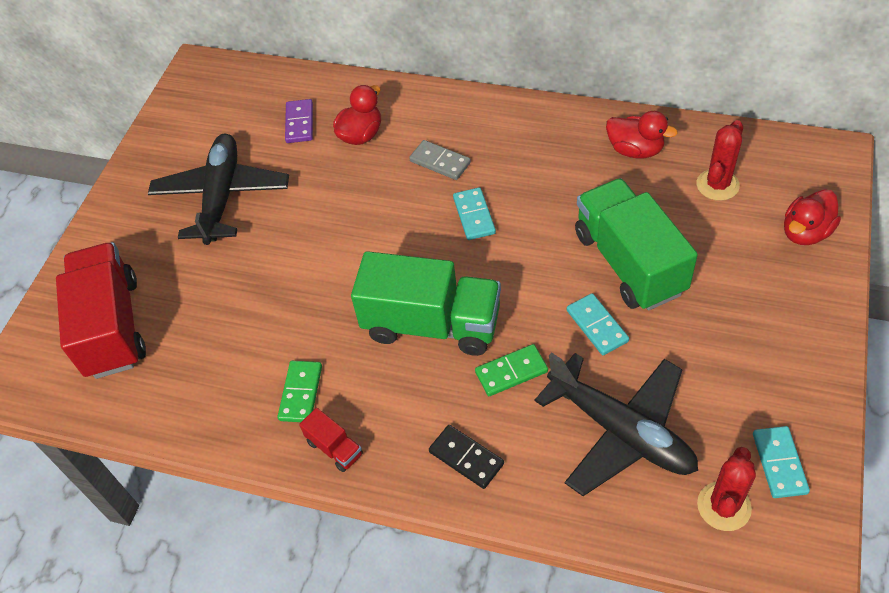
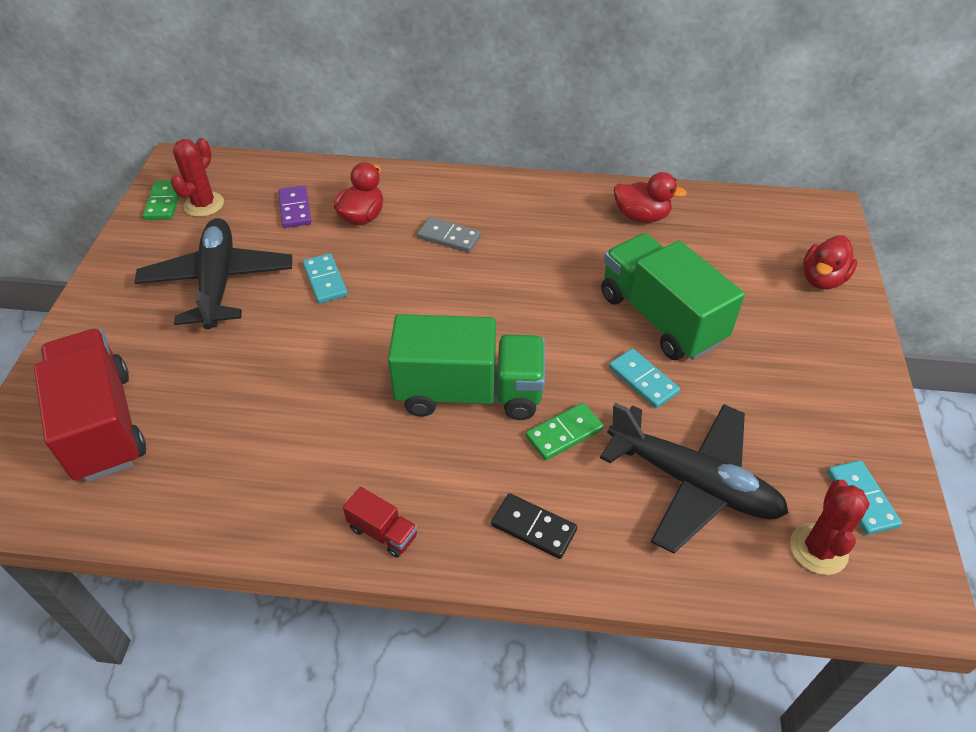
camera: 15 degrees left, 5 degrees down
(300, 393) = (334, 476): green domino -> green domino (164, 202)
(474, 215) = (494, 284): turquoise domino -> turquoise domino (325, 280)
(717, 185) = (728, 242): red cactus -> red cactus (204, 204)

